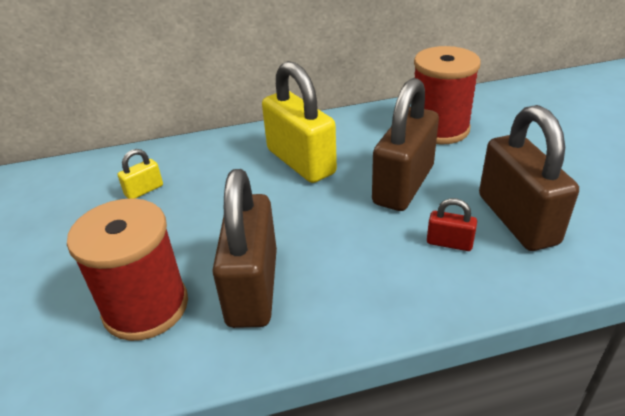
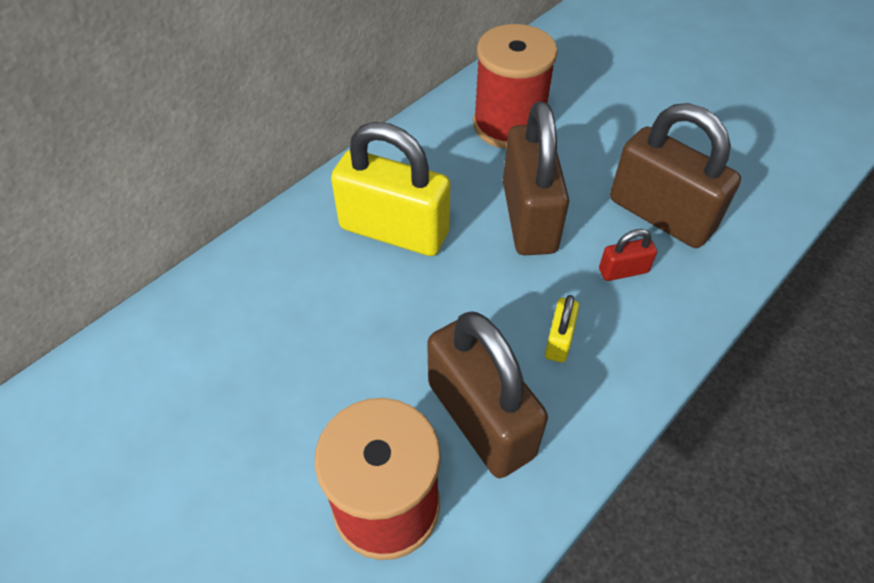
camera: 35 degrees left, 15 degrees up
(144, 190) = (232, 356): yellow padlock -> yellow padlock (559, 340)

